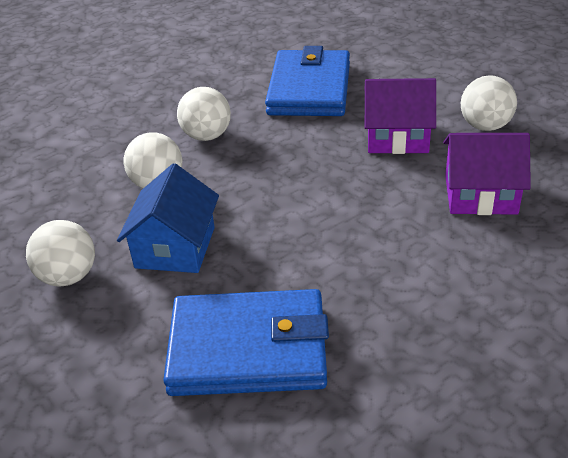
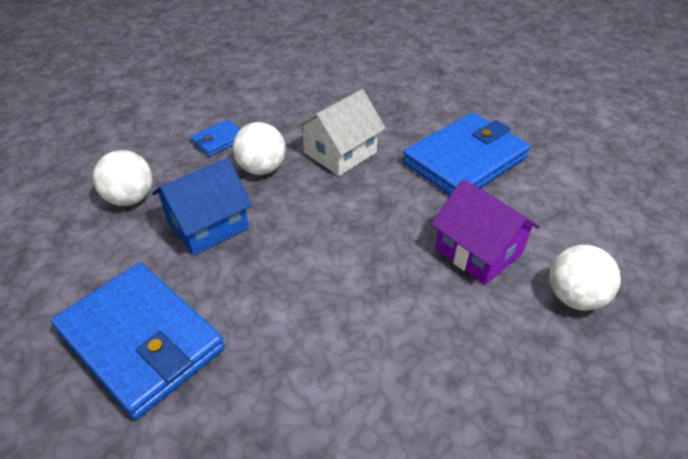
camera: 40 degrees right, 5 degrees up
(82, 188) = (219, 140): none -> blue wallet
(207, 136) = (340, 152): white ball -> white house
(480, 194) = (476, 360): purple house -> none

